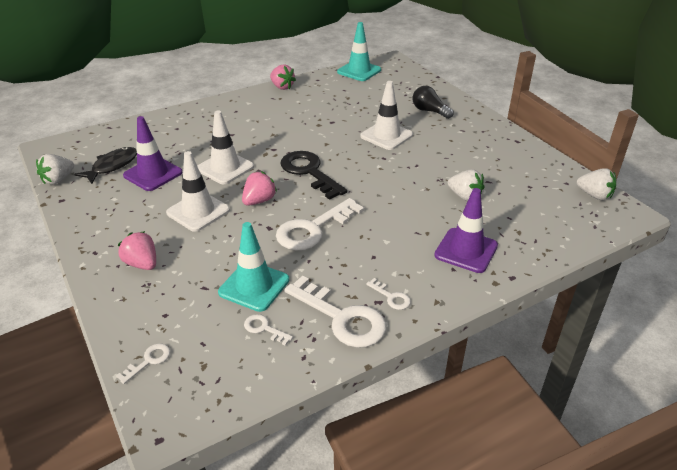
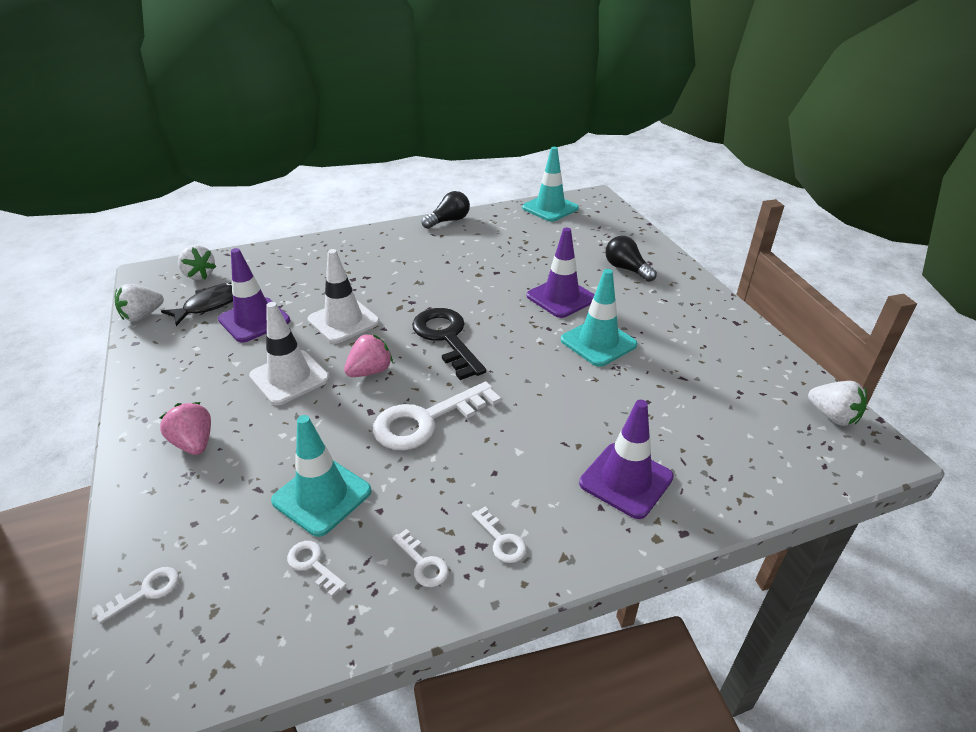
camera: 10 degrees right, 0 degrees up
(282, 87) = (448, 221): pink strawberry -> black light bulb
(342, 318) = (423, 563): white key -> white key, size x0.45
(386, 135) = (561, 297): white traffic cone -> purple traffic cone
(422, 164) = (598, 342): none -> turquoise traffic cone
(464, 196) = (644, 396): white strawberry -> white strawberry (199, 275)

